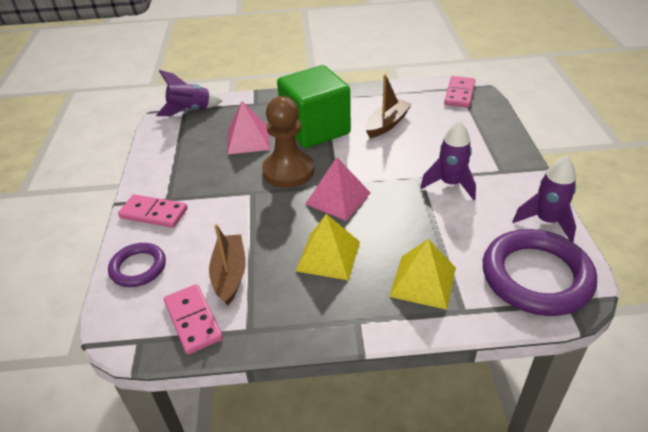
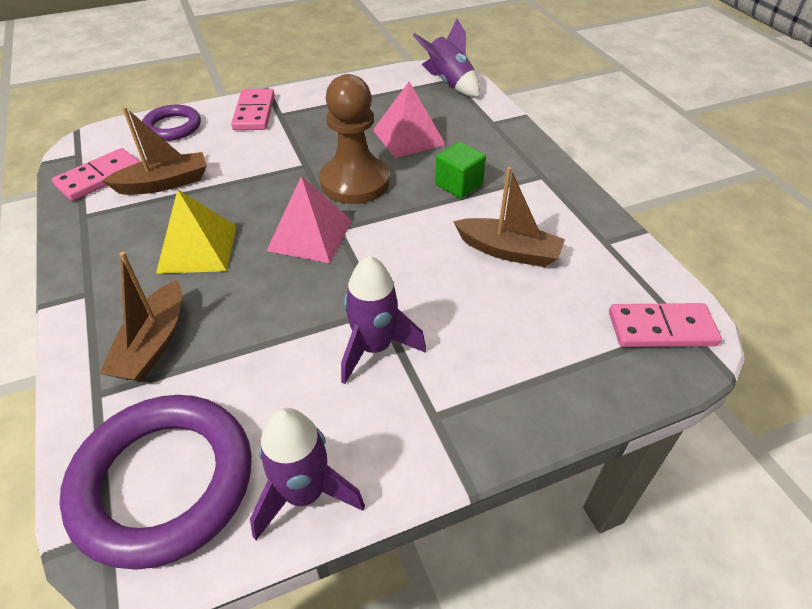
camera: 70 degrees right, 5 degrees up
(315, 129) = (458, 184): green cube -> green cube, size x0.45
(423, 281) = (153, 344): yellow pyramid -> brown boat

